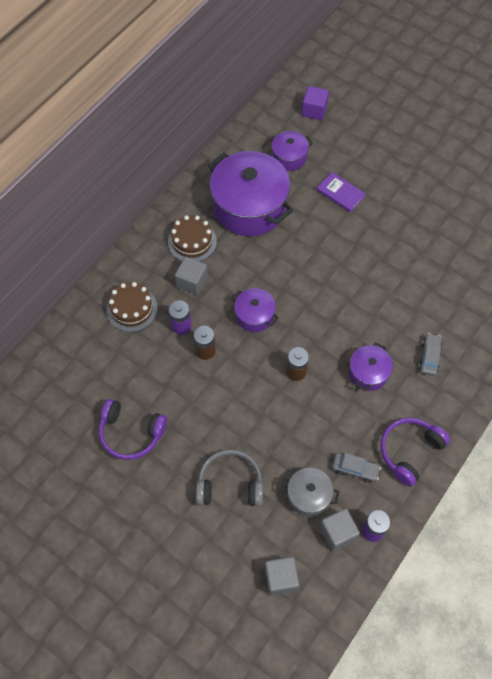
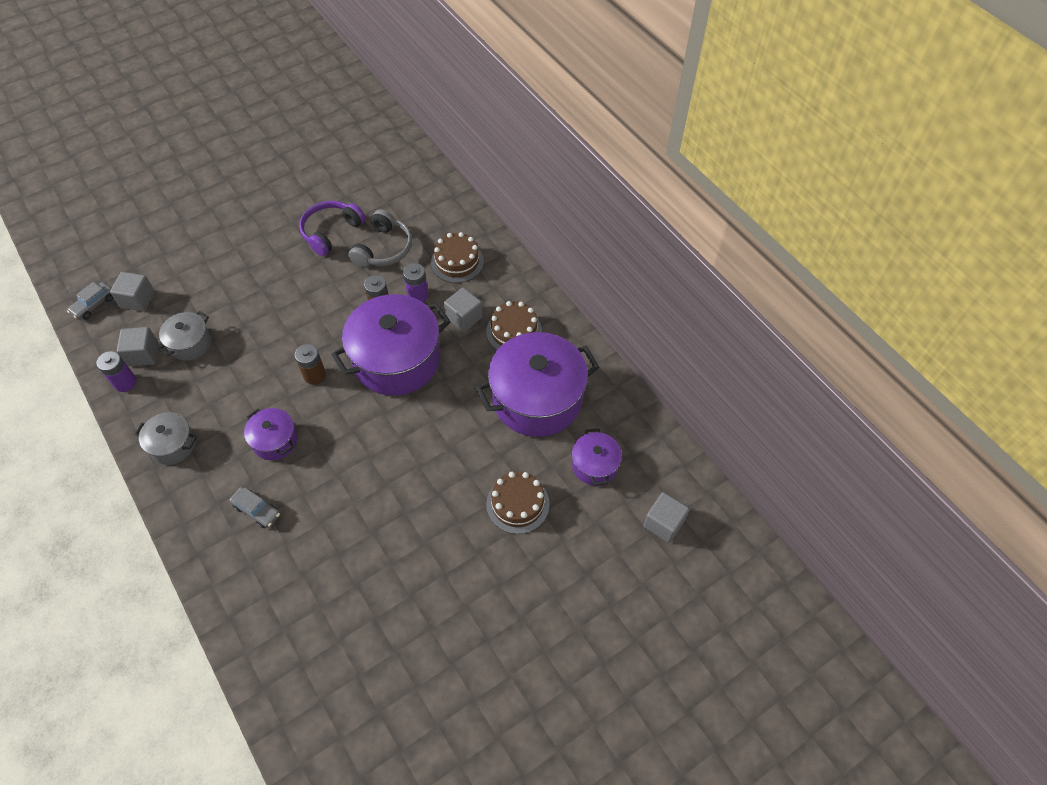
camera: 110 degrees right, 5 degrees down
(230, 484) = (240, 288): grey headphones -> grey headphones (383, 249)
(254, 316) = (396, 360): purple pot -> purple pot, size x2.04
(314, 111) = (663, 523): purple cube -> grey cube
(340, 193) = (517, 504): purple book -> brown cake
(355, 469) = (188, 390): grey car -> grey car (94, 305)
(409, 451) = (173, 445): purple headphones -> grey pot

